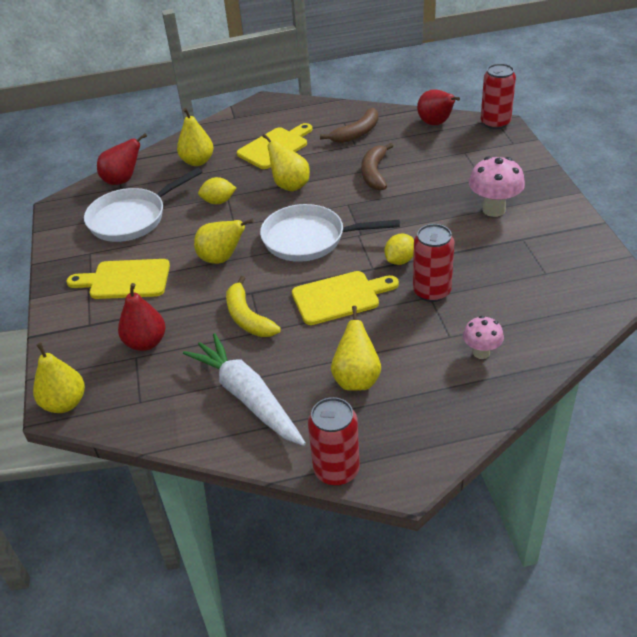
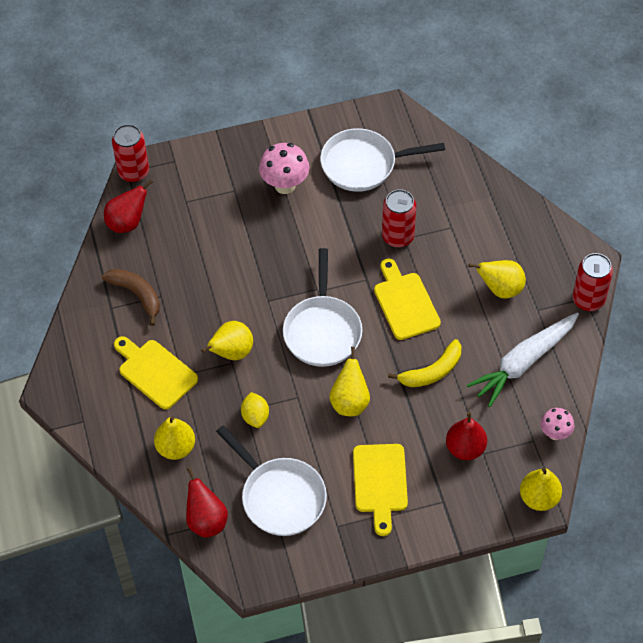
camera: 95 degrees left, 15 degrees up
(374, 173) = (216, 278): brown banana -> none
(400, 260) = (356, 258): yellow lemon -> none
(481, 353) = (469, 208): pink mushroom -> pink mushroom (555, 433)
(533, 264) = (363, 164): none -> white pan

